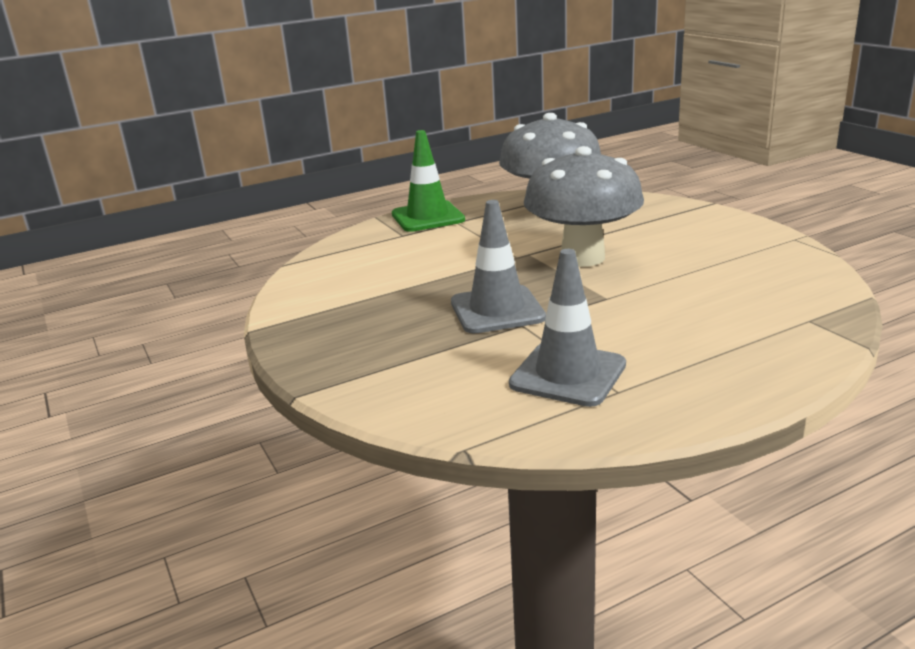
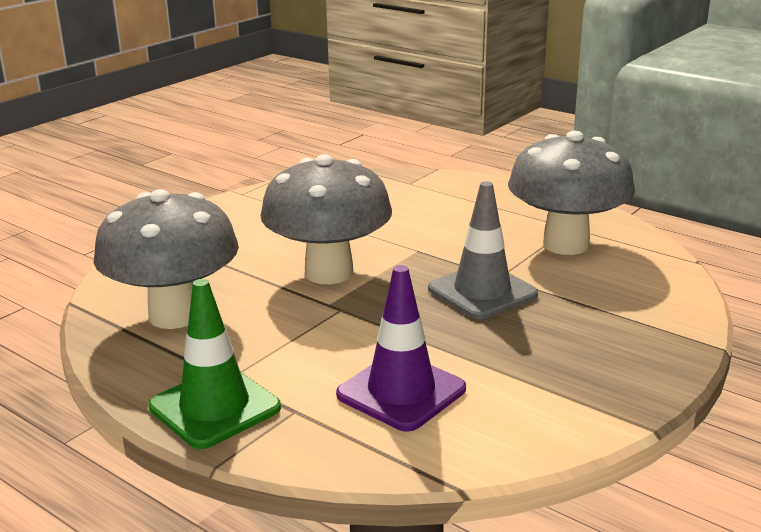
camera: 115 degrees left, 0 degrees up
(386, 262) = (401, 392): none -> purple traffic cone
(568, 374) = (566, 244): grey traffic cone -> grey mushroom

